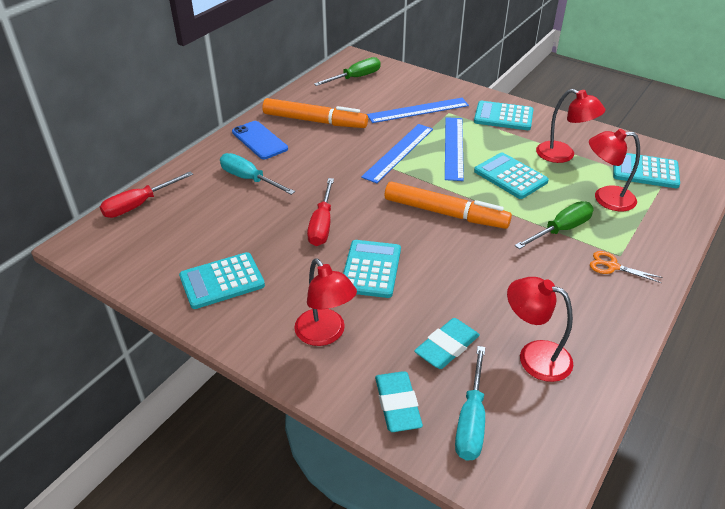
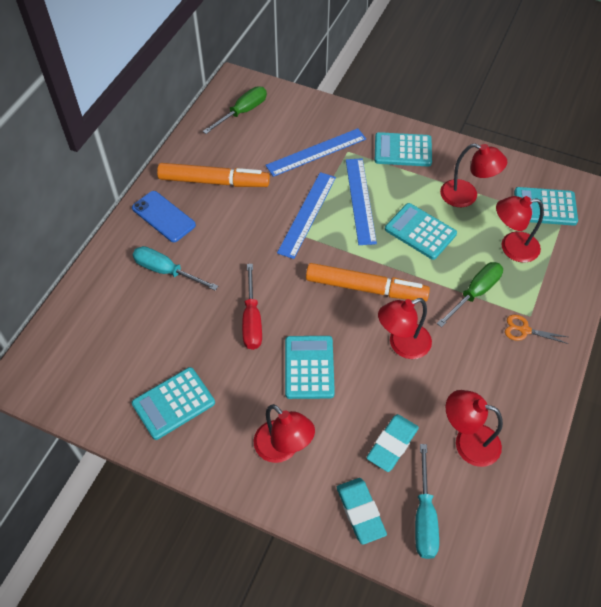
camera: 10 degrees left, 15 degrees up
(139, 205) = (65, 321): red screwdriver -> none
(474, 263) = (402, 345): none -> red lamp

